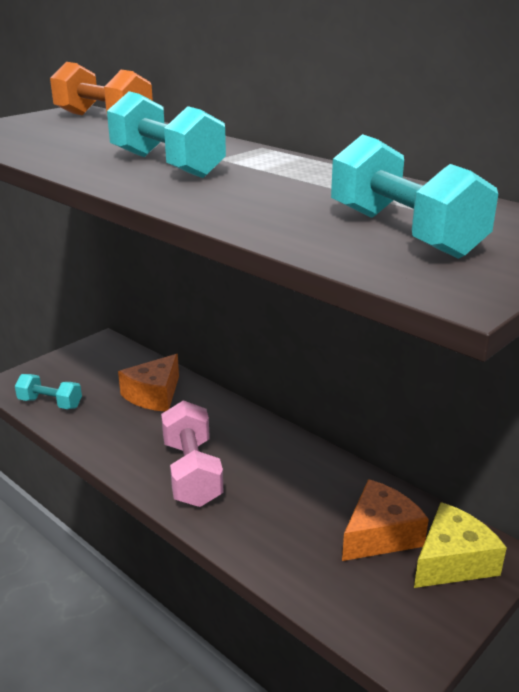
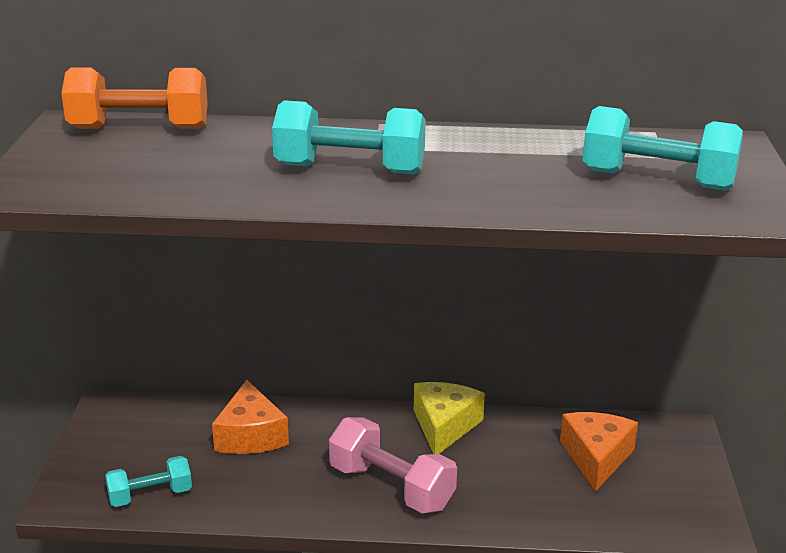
camera: 40 degrees left, 0 degrees up
(452, 561) = (663, 450): yellow cheese -> yellow cheese (444, 426)

